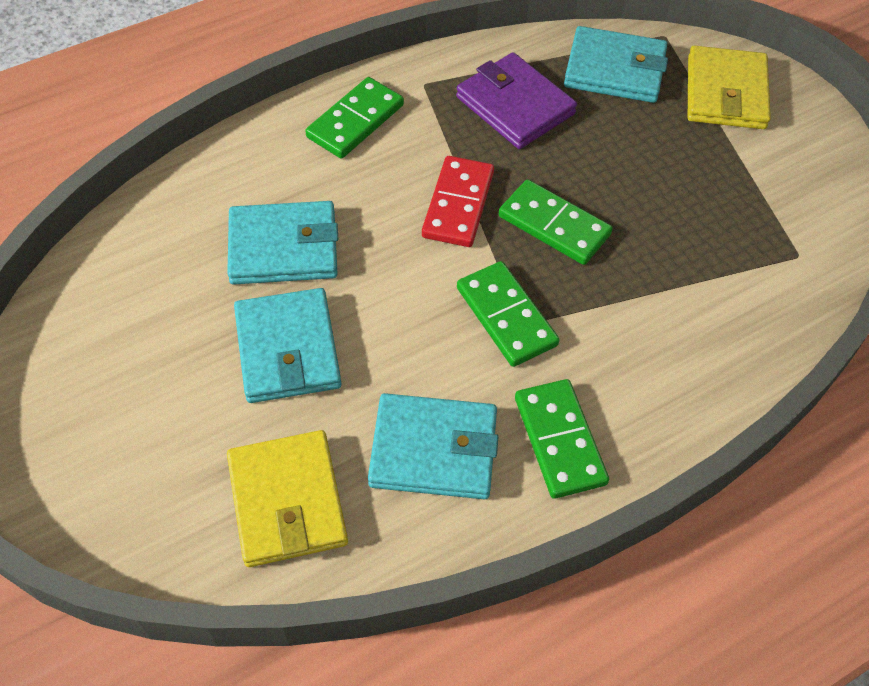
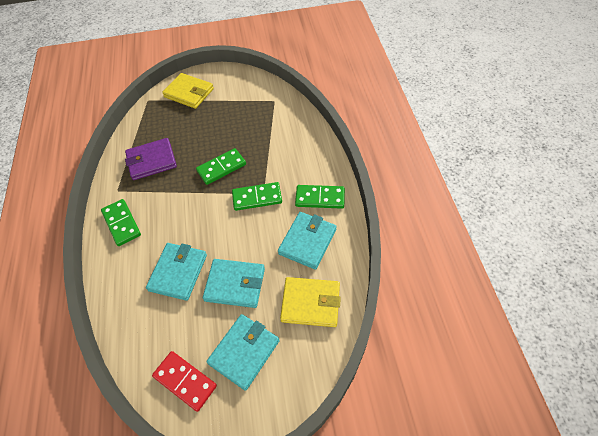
camera: 65 degrees left, 0 degrees up
(458, 204) = (192, 197): red domino -> red domino (185, 381)
(614, 70) = (155, 122): turquoise wallet -> turquoise wallet (244, 352)

